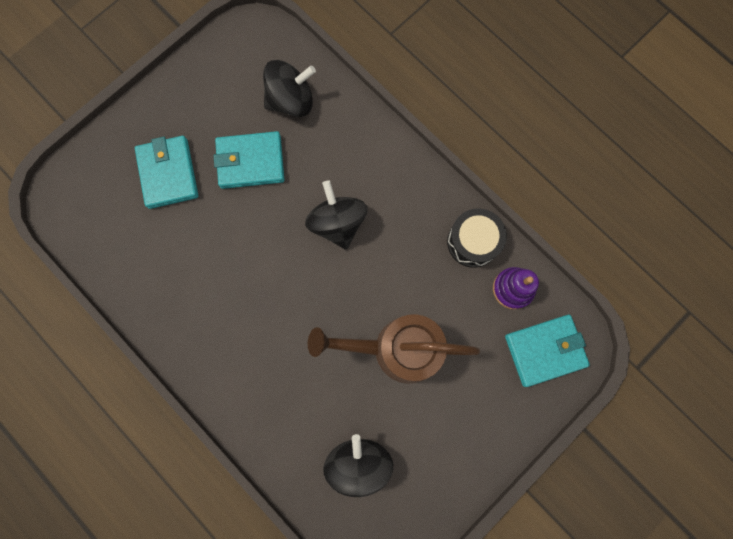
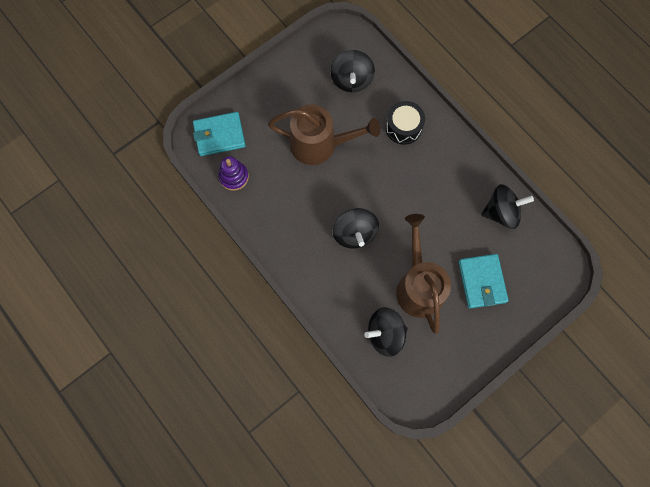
camera: 175 degrees left, 5 degrees down
(137, 269) = (501, 212): none -> black spinning top
(250, 162) = (418, 286): turquoise wallet -> brown watering can
(473, 242) = (257, 211): black drum -> black drum (403, 127)

